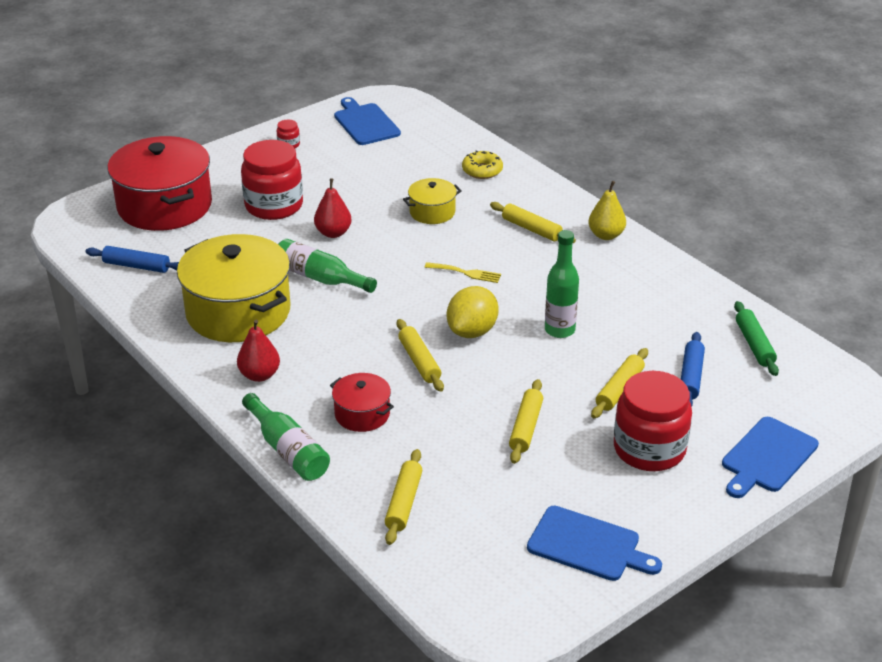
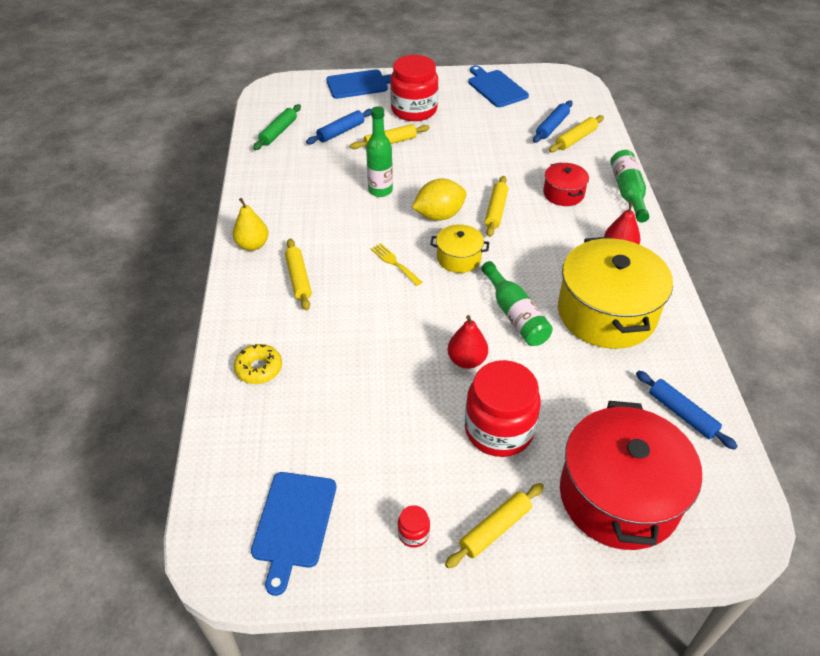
camera: 145 degrees left, 10 degrees up
(432, 212) = (357, 339): yellow pot -> yellow pot (458, 258)
(450, 509) = (552, 126): none -> blue rolling pin
(525, 427) = (469, 146): yellow rolling pin -> yellow rolling pin (495, 529)

